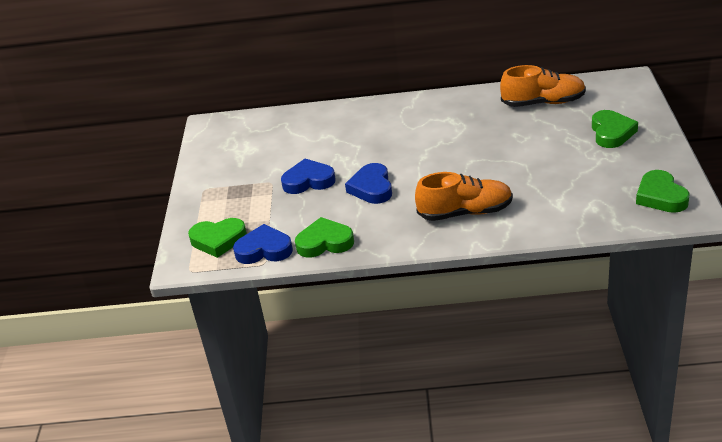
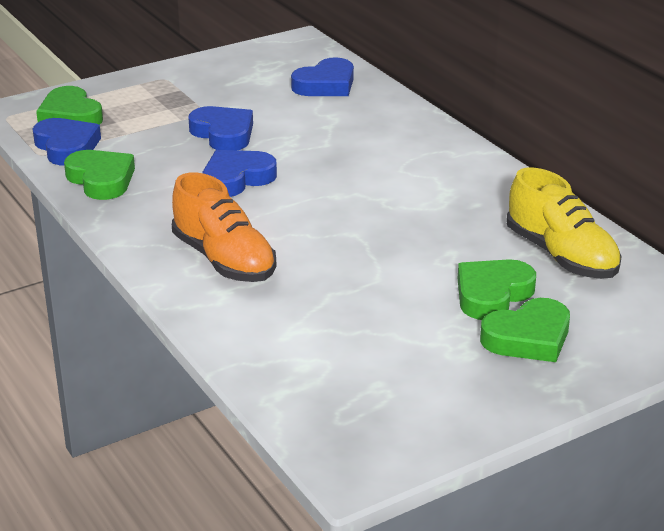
camera: 55 degrees right, 5 degrees down
(281, 128) = (326, 85): none -> blue heart
(543, 103) = (561, 256): orange shoe -> yellow shoe
(660, 196) = (378, 424): green heart -> green heart (492, 294)

